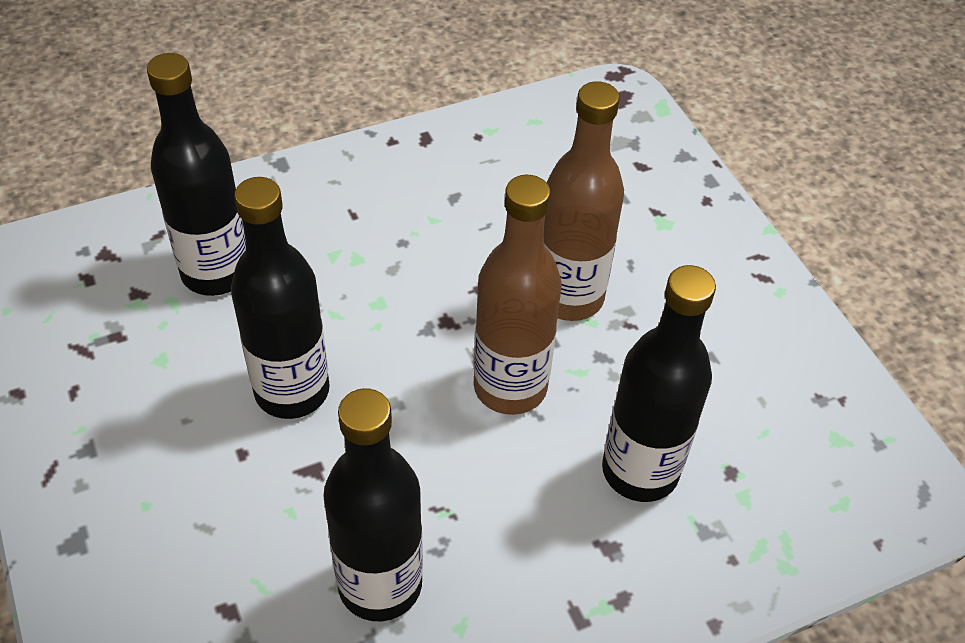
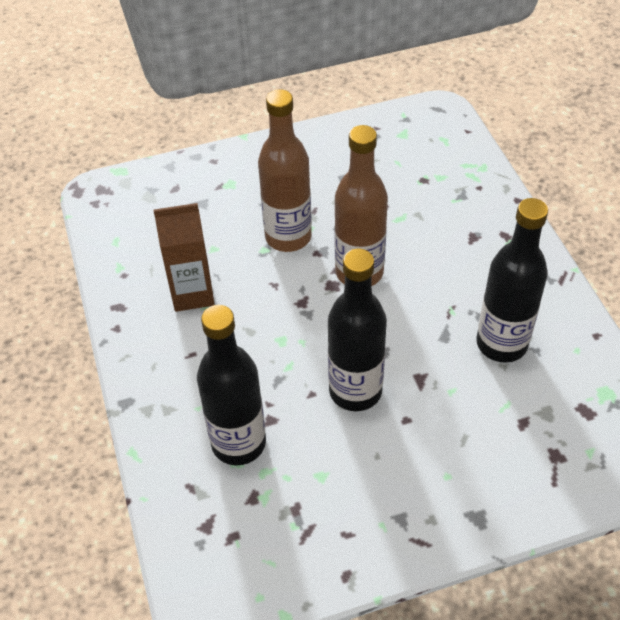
camera: 80 degrees left, 0 degrees up
(452, 204) = (192, 293): none -> brown carton
(640, 471) = (422, 218): black bottle -> none

